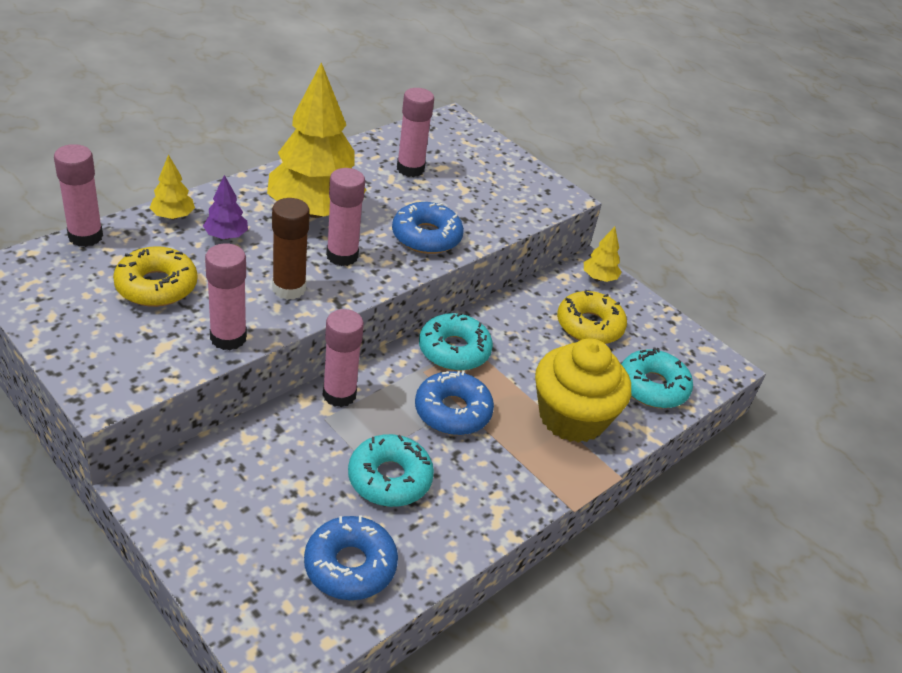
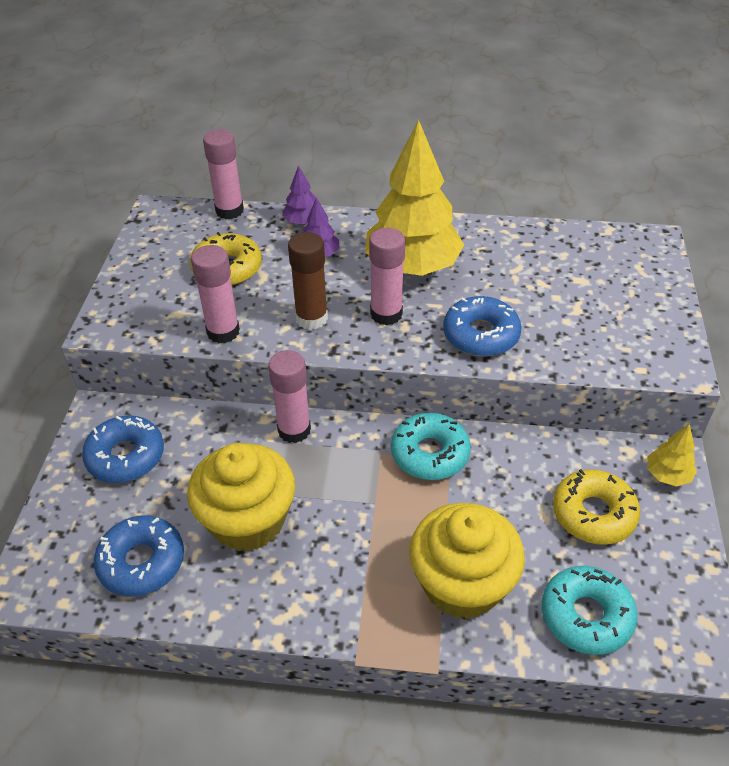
camera: 55 degrees right, 5 degrees up
(173, 216) = (303, 222): yellow tree -> purple tree
(389, 478) = (248, 520): turquoise donut -> yellow cupcake
(410, 169) = (546, 268): pink glue stick -> none
(452, 411) = (362, 503): blue donut -> blue donut (126, 456)

